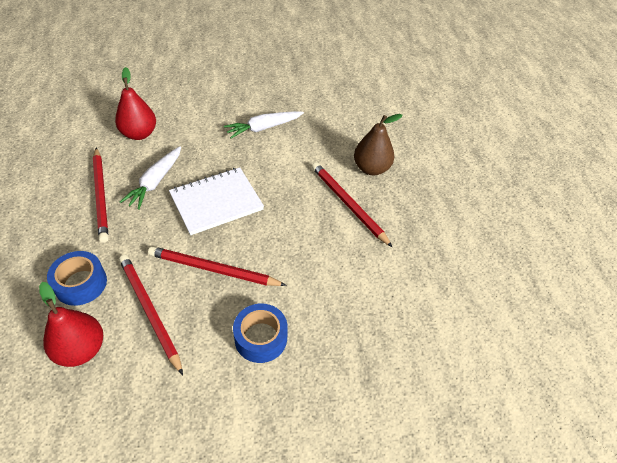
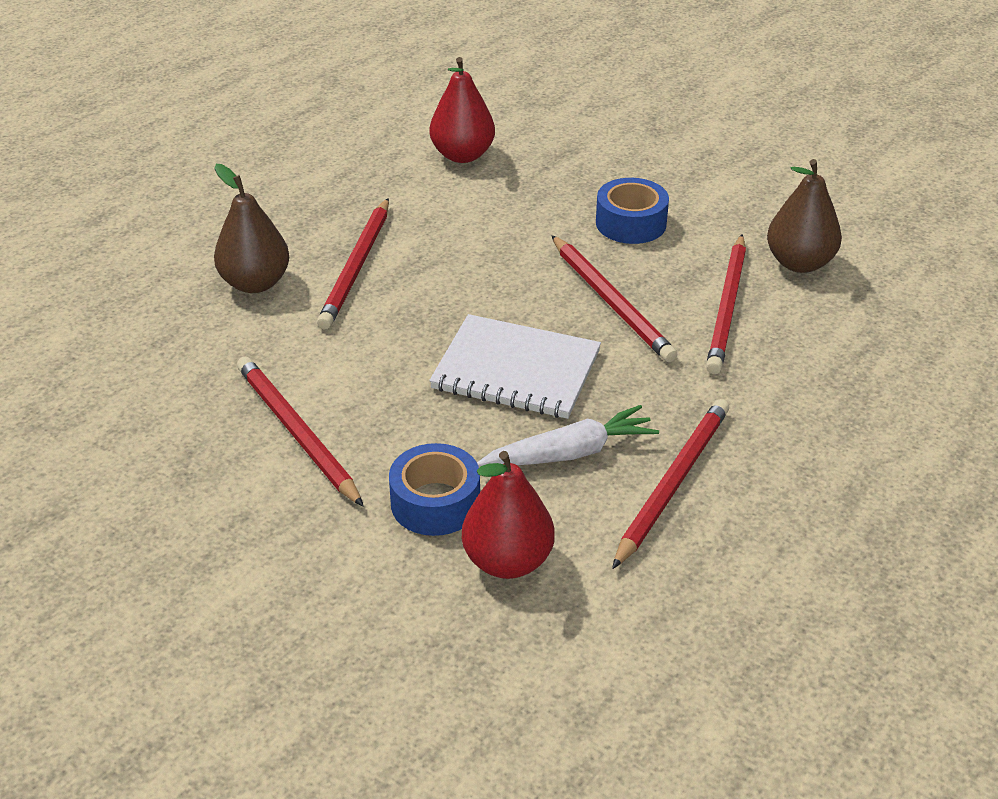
camera: 130 degrees left, 10 degrees down
(81, 284) = (790, 381): blue tape -> blue tape (435, 502)
(81, 349) = (833, 317): red pear -> red pear (462, 155)
(131, 385) = (799, 263): none -> brown pear
(263, 128) = (296, 433): white carrot -> red pencil

